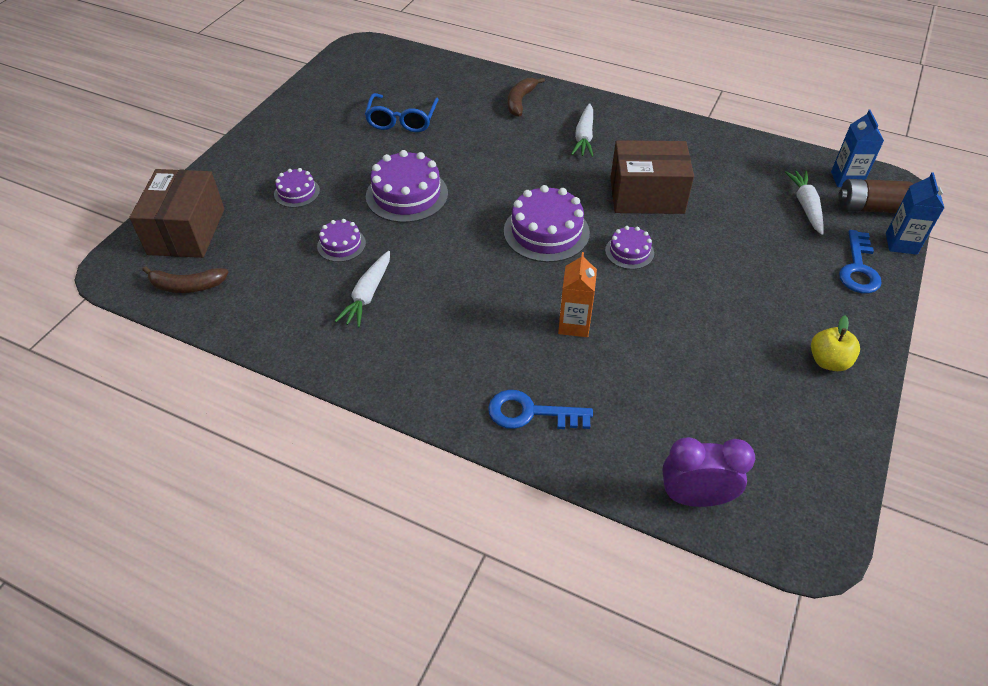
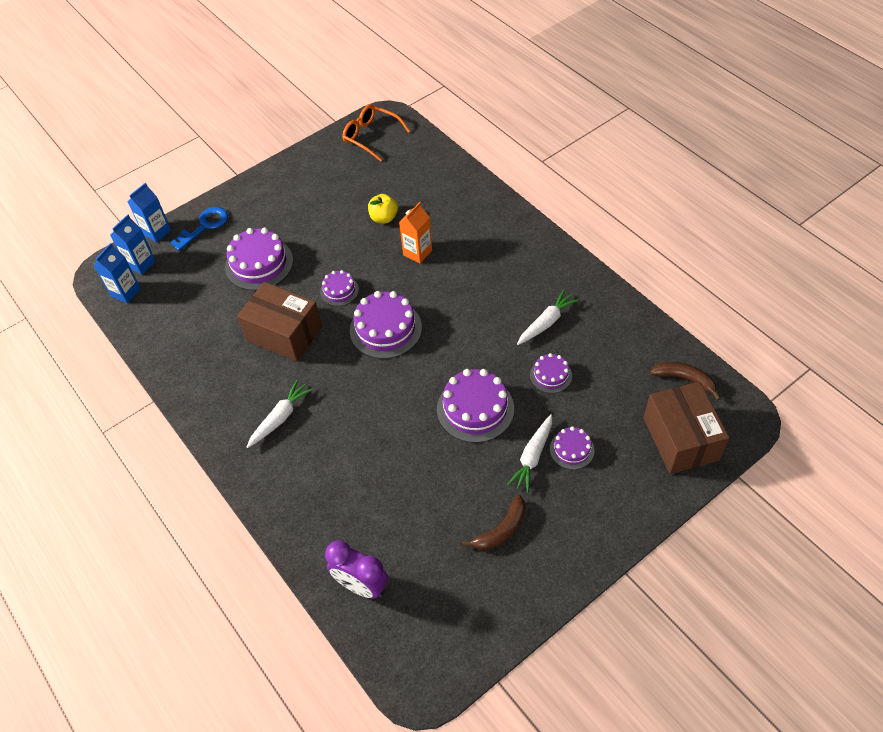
camera: 150 degrees left, 5 degrees up
(187, 231) = (680, 439): brown box -> brown box turned 45 degrees counterclockwise
(402, 120) = (434, 513): blue glasses -> none
(520, 101) = (302, 493): brown banana -> brown banana (501, 530)
(531, 413) = (479, 211): blue key -> none
(695, 497) = (422, 148): purple clock -> purple clock (361, 585)
(746, 249) = (259, 264): none -> purple cake
(795, 489) = (371, 136): none -> orange glasses
(805, 206) = (181, 281): white carrot -> white carrot (532, 457)
(828, 361) = (288, 182): yellow apple -> yellow apple (384, 218)
(870, 208) = (141, 264): brown battery -> blue carton

